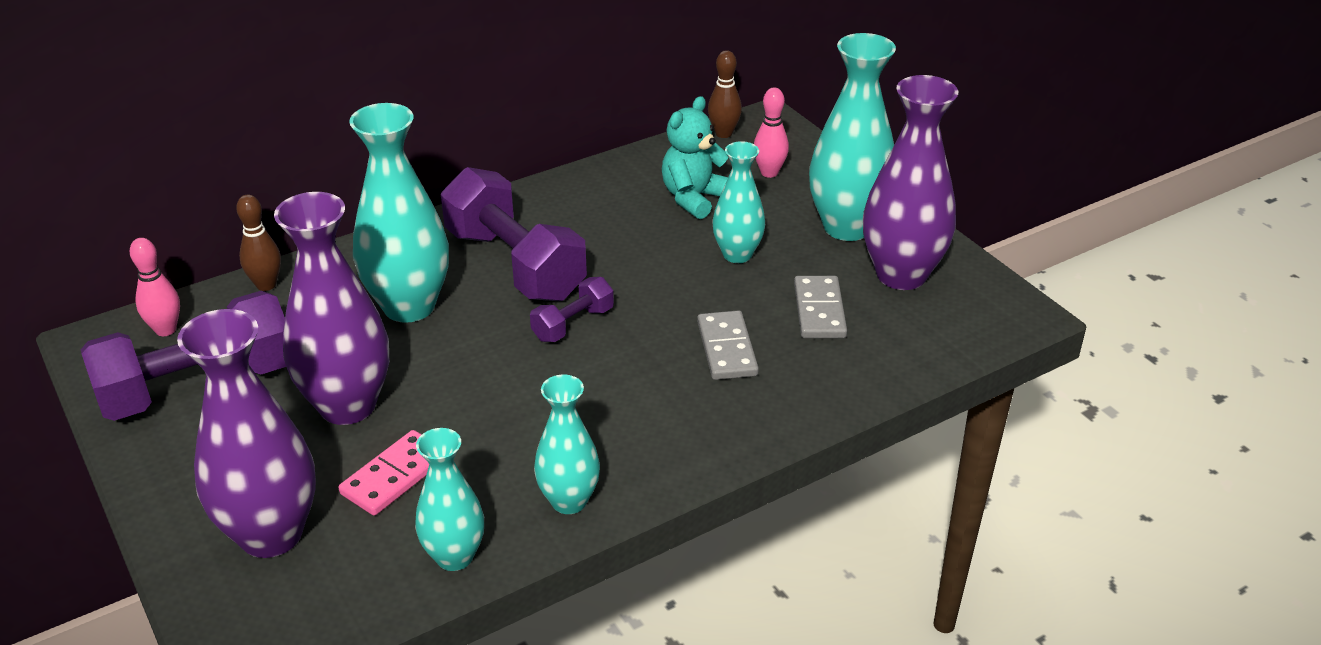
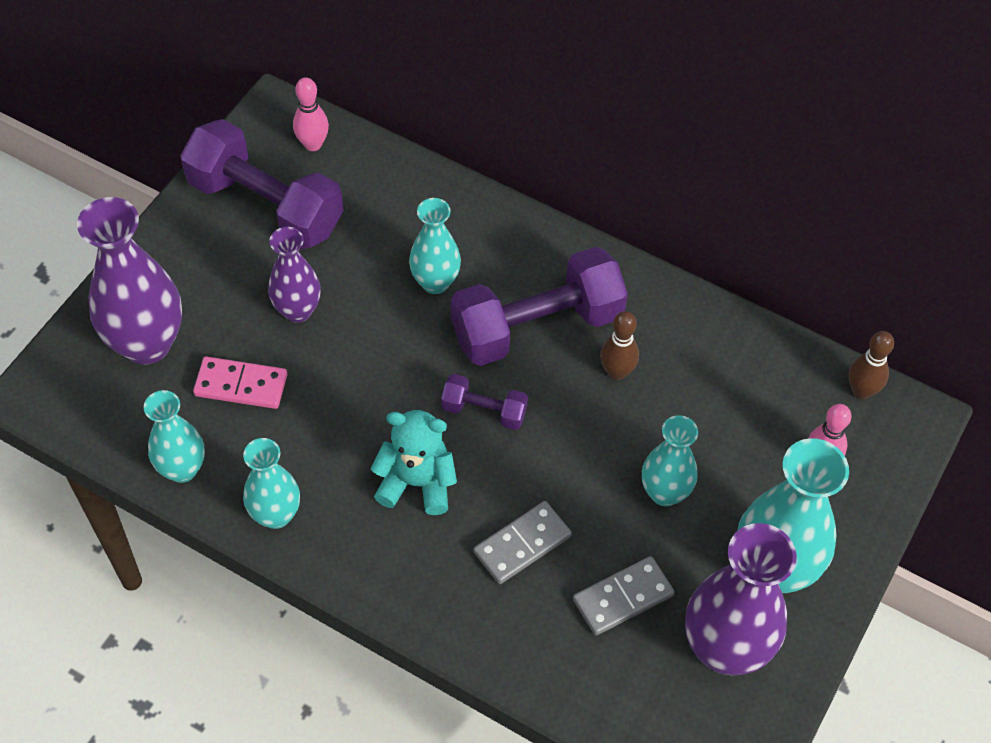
camera: 60 degrees right, 20 degrees up
(266, 285) = (402, 172): brown bowling pin -> brown bowling pin (617, 372)
(347, 405) = (297, 310): purple vase -> purple vase, size x0.59
(409, 306) = (435, 282): turquoise vase -> turquoise vase, size x0.59
(515, 264) = (537, 326): purple dumbbell -> purple dumbbell turned 45 degrees clockwise
(694, 198) = (730, 416): turquoise teddy bear -> turquoise teddy bear (417, 483)

